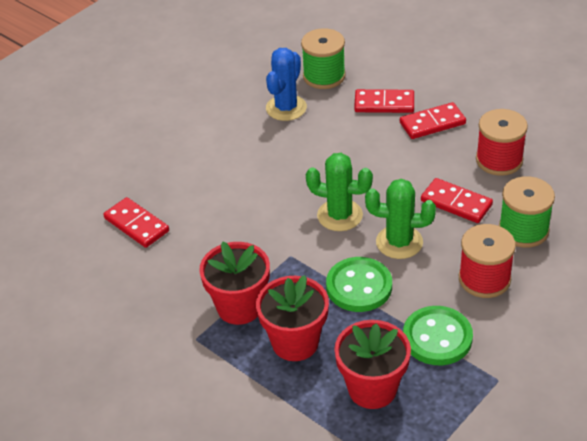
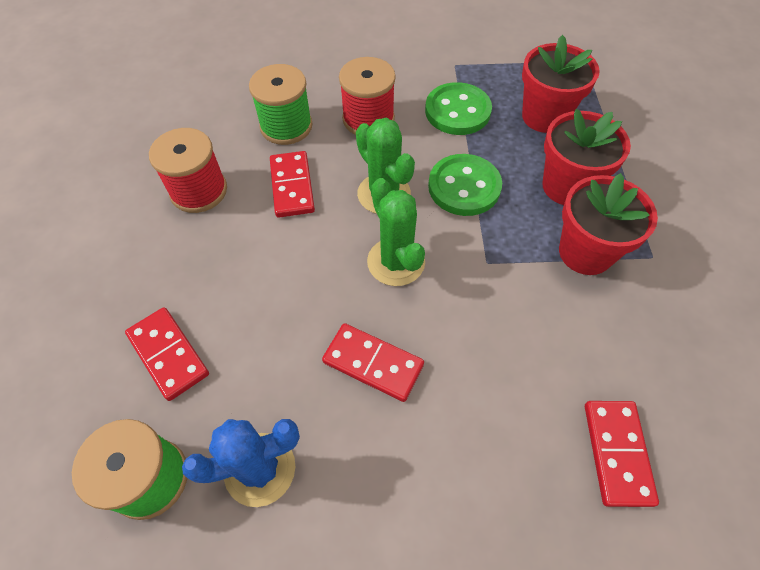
camera: 135 degrees left, 15 degrees up
(432, 123) = (175, 281): red domino -> red domino (373, 363)

